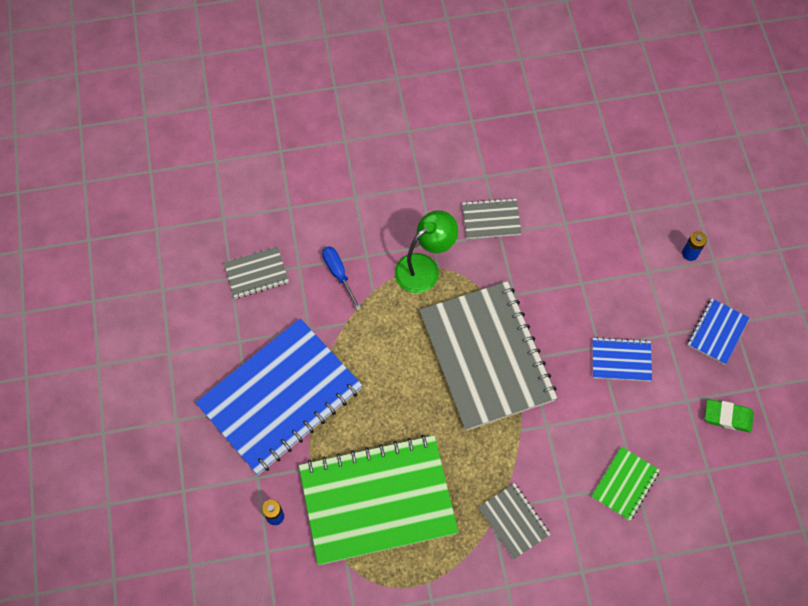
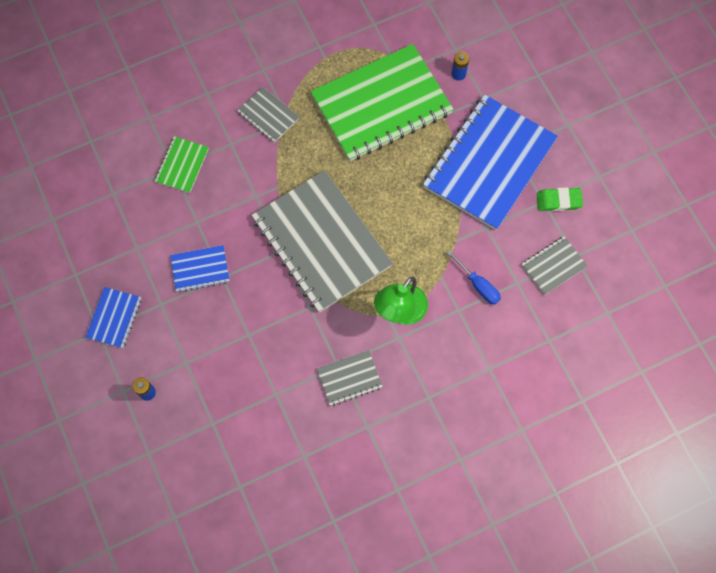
camera: 165 degrees right, 5 degrees up
(727, 417) = (99, 242): green eraser -> green eraser (558, 201)

